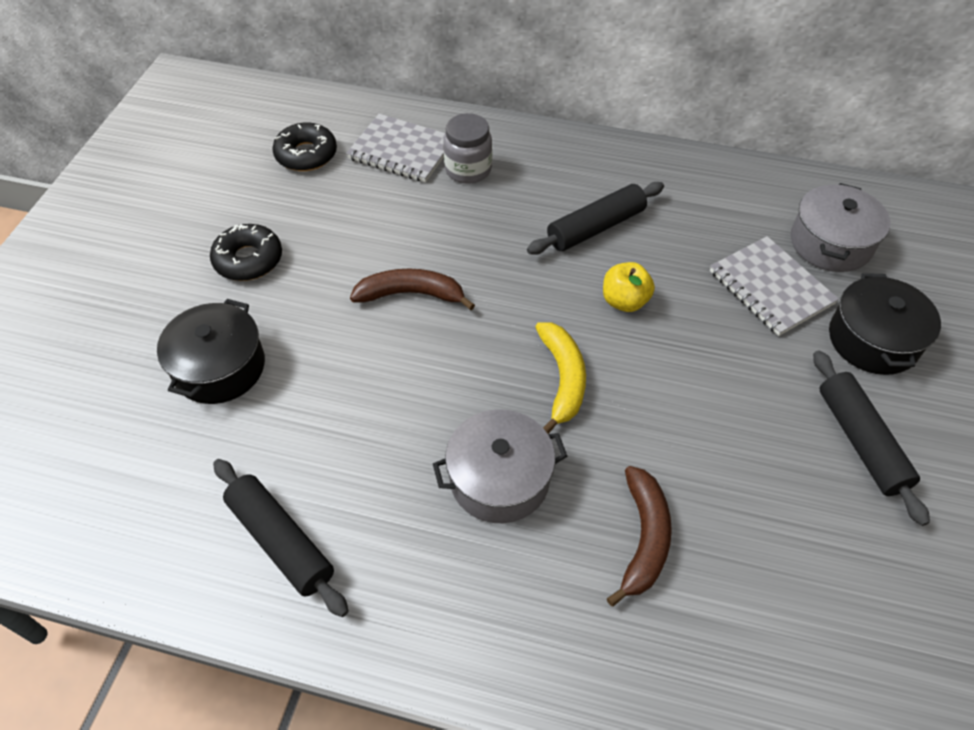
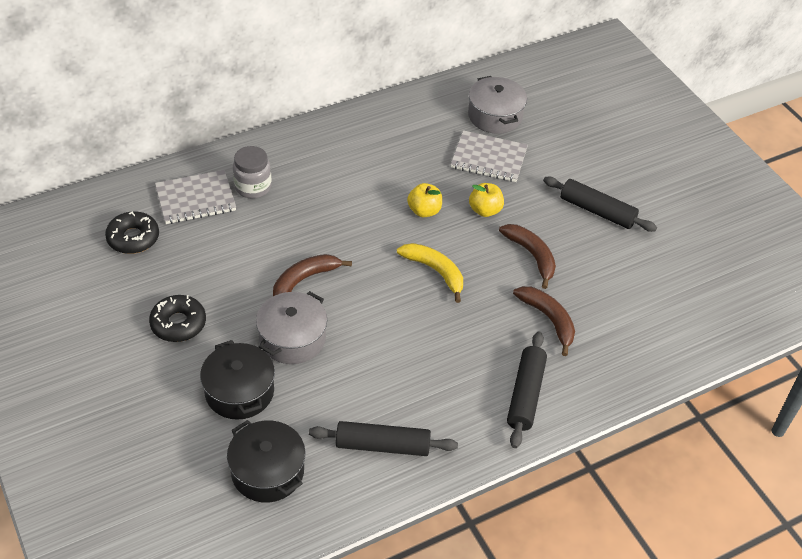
camera: 45 degrees left, 5 degrees down
(499, 479) = (456, 340): grey pot -> grey pot (292, 338)
(595, 227) = (366, 179): black rolling pin -> black rolling pin (525, 394)
(701, 345) = (485, 210): none -> yellow apple
(706, 439) = (531, 255): none -> brown banana
(873, 340) = (559, 157): black pot -> black pot (267, 471)

